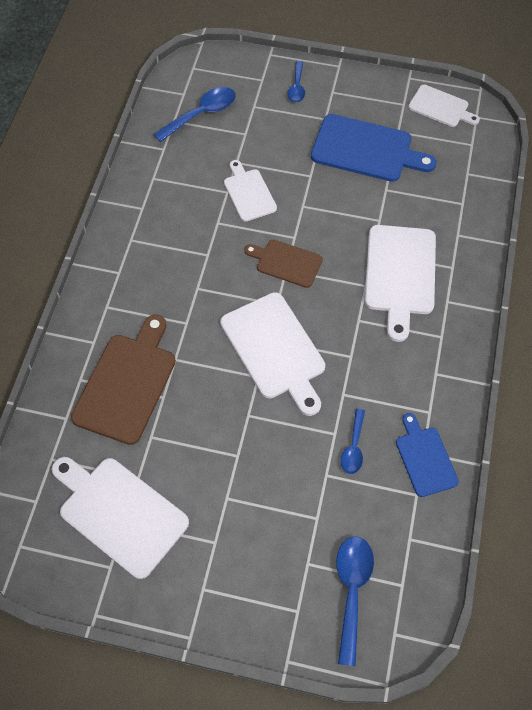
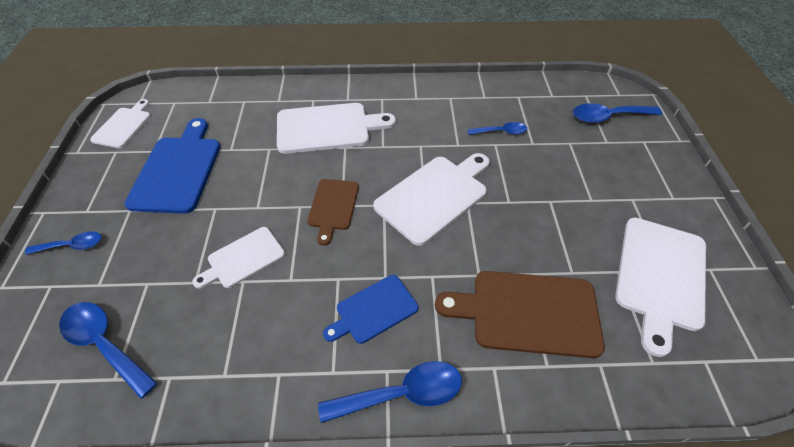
camera: 105 degrees left, 10 degrees down
(99, 278) = (402, 394): none -> blue spoon
(425, 458) = (488, 95): blue cutting board -> blue cutting board (374, 310)

